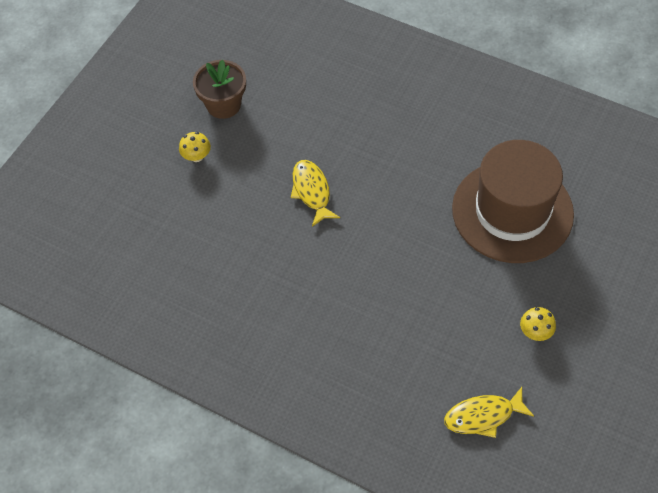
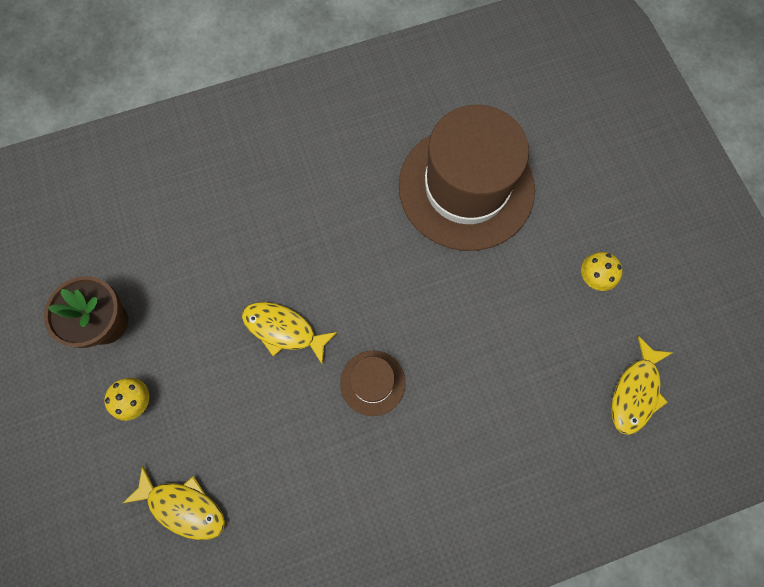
camera: 50 degrees left, 15 degrees up
(163, 228) = (183, 507): none -> yellow fish
(329, 263) = (372, 383): none -> brown hat

